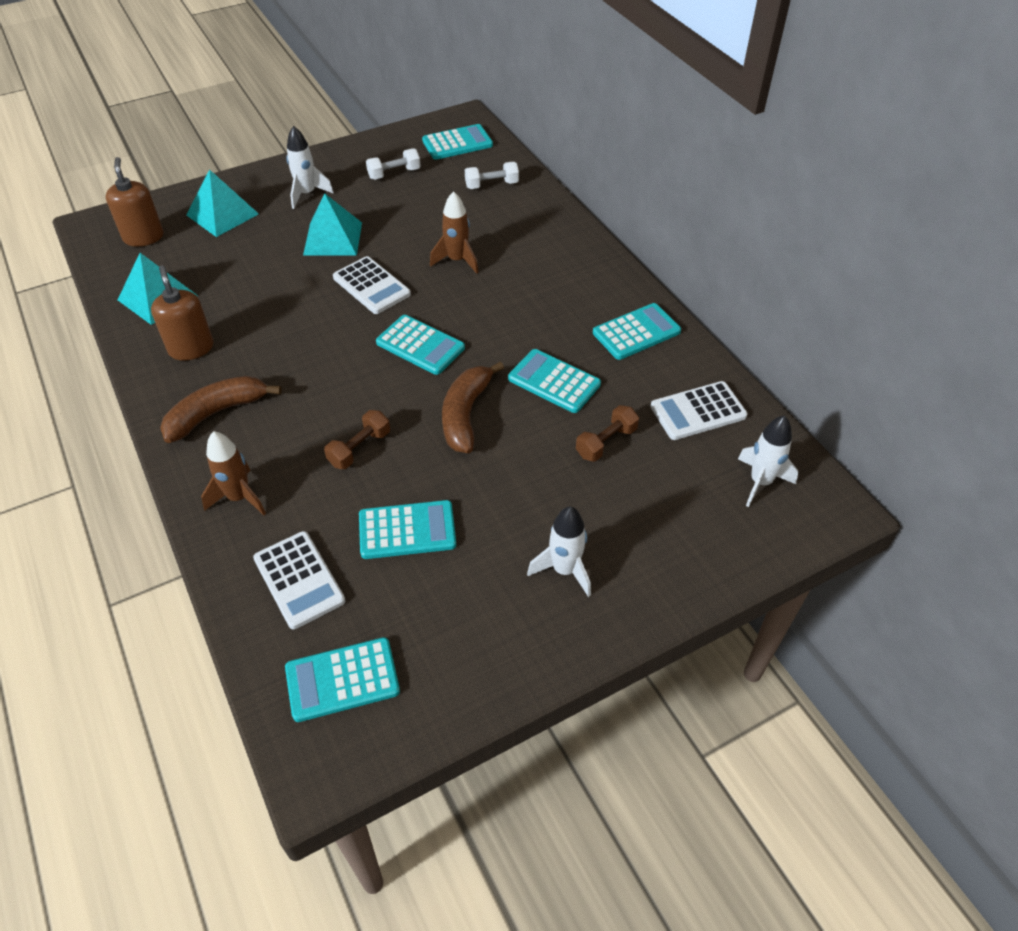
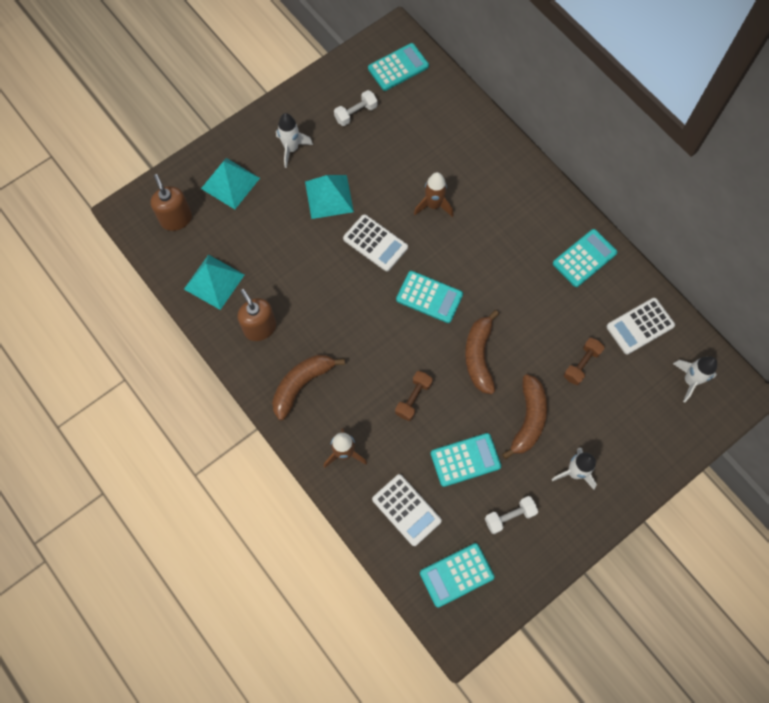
camera: 10 degrees left, 20 degrees up
(492, 185) = (439, 115): white dumbbell -> white dumbbell (509, 516)
(513, 495) = (528, 419): none -> brown banana
(554, 381) = (534, 315): turquoise calculator -> none

